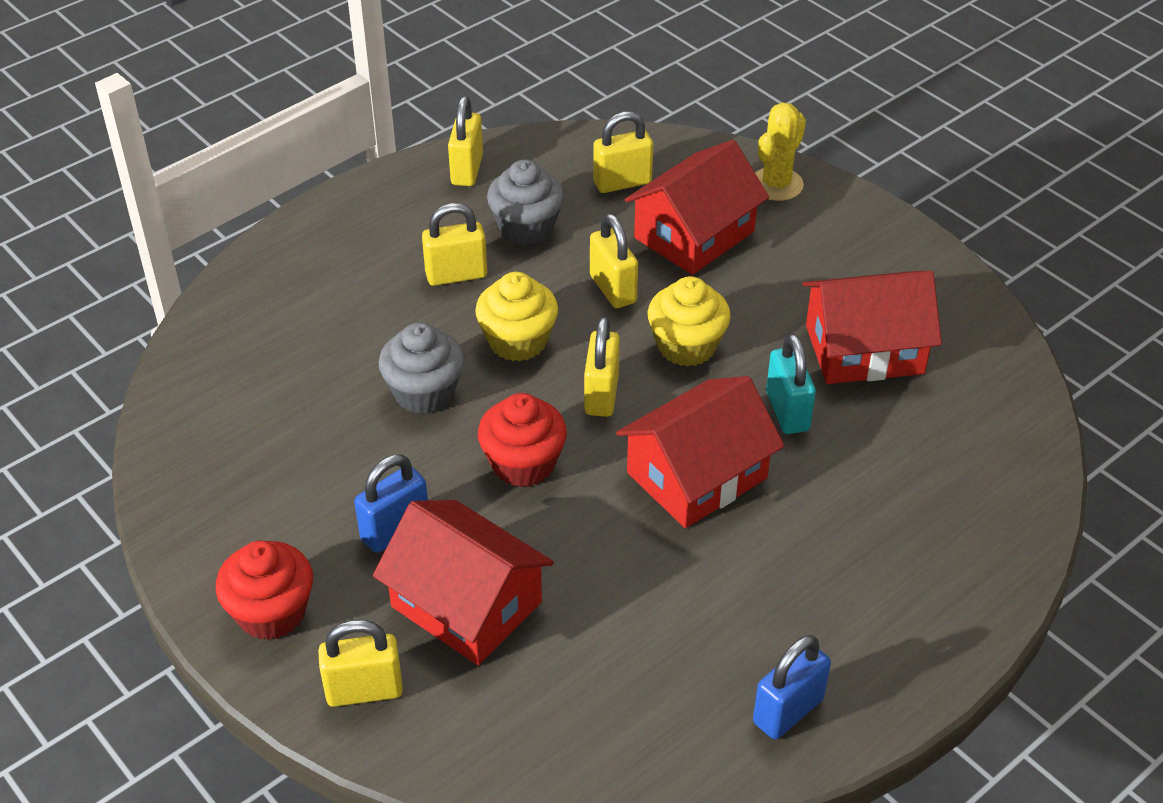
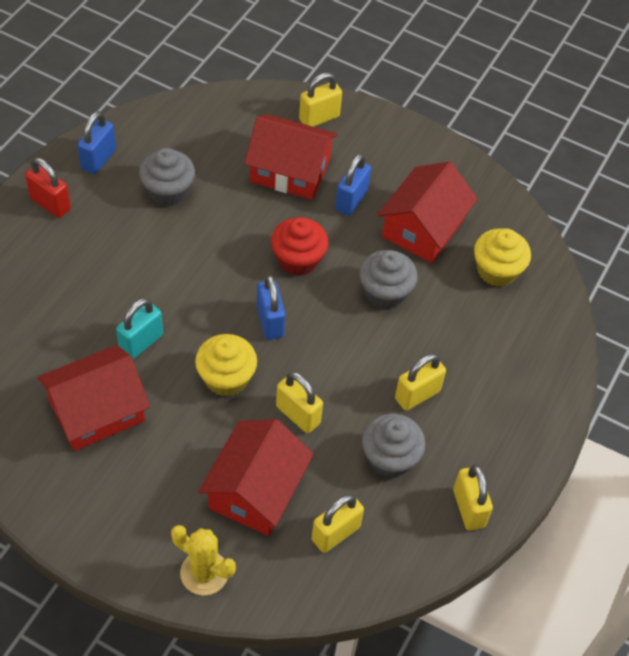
camera: 155 degrees right, 10 degrees up
(271, 612) = (389, 142): red cupcake -> none
(518, 341) = (345, 349): yellow cupcake -> yellow cupcake (497, 270)
(601, 395) = (270, 322): yellow padlock -> blue padlock
(683, 620) = (168, 191): none -> grey cupcake
(697, 475) = (187, 280): red house -> red house (423, 228)
(776, 184) = (204, 573): yellow cactus -> yellow cactus turned 75 degrees counterclockwise
(787, 411) = (141, 342): turquoise padlock -> turquoise padlock turned 75 degrees clockwise
(886, 647) = (50, 204): none -> red padlock

